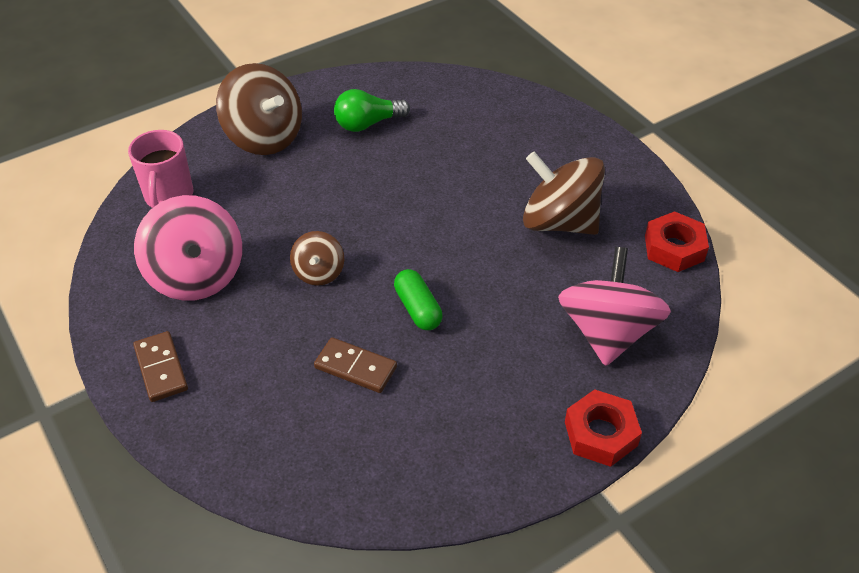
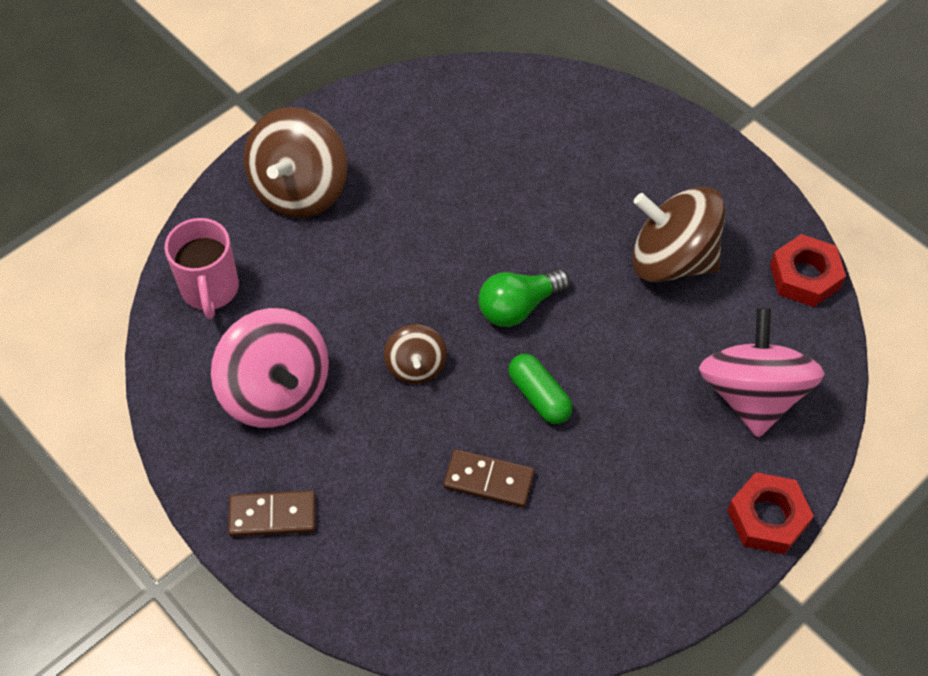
camera: 10 degrees left, 10 degrees up
(161, 368) = (273, 515): brown domino -> brown domino turned 60 degrees counterclockwise
(264, 137) = (300, 189): brown spinning top -> brown spinning top turned 75 degrees clockwise
(368, 124) = (419, 153): green light bulb -> green light bulb (518, 307)

